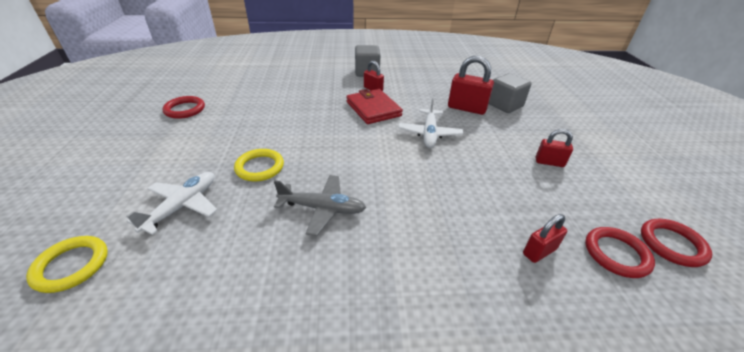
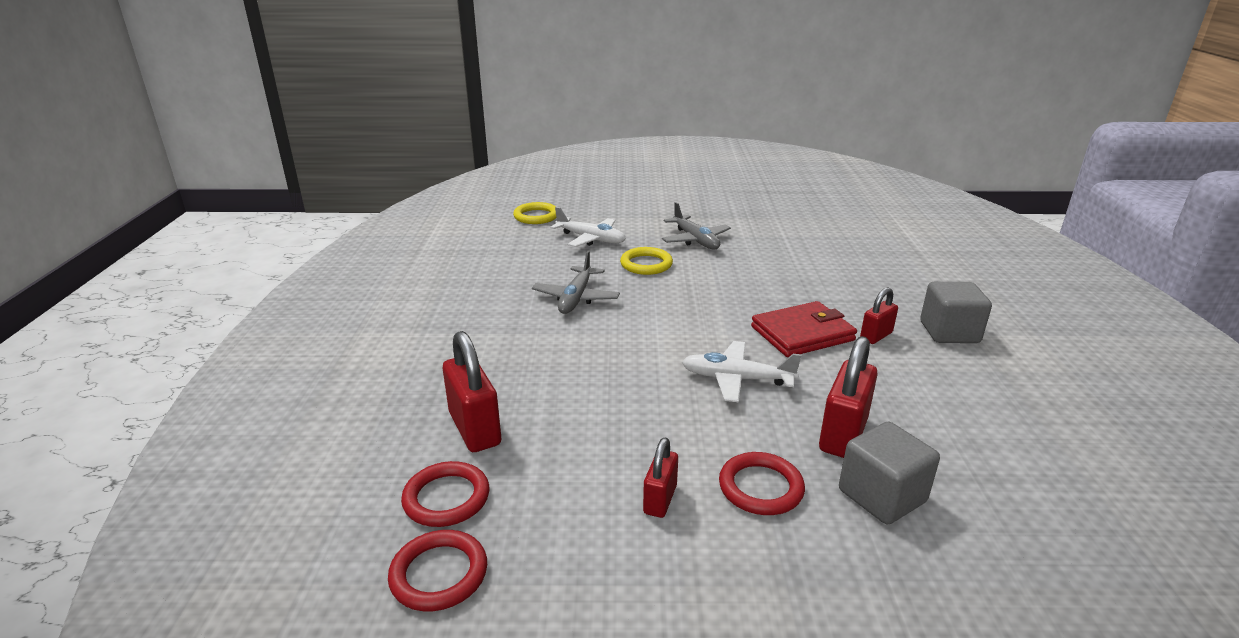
camera: 95 degrees right, 10 degrees down
(185, 109) = (756, 217): red ring -> red ring (760, 487)
(217, 140) = (695, 240): none -> grey plane
(539, 251) = (475, 429): red padlock -> red padlock, size x1.68

